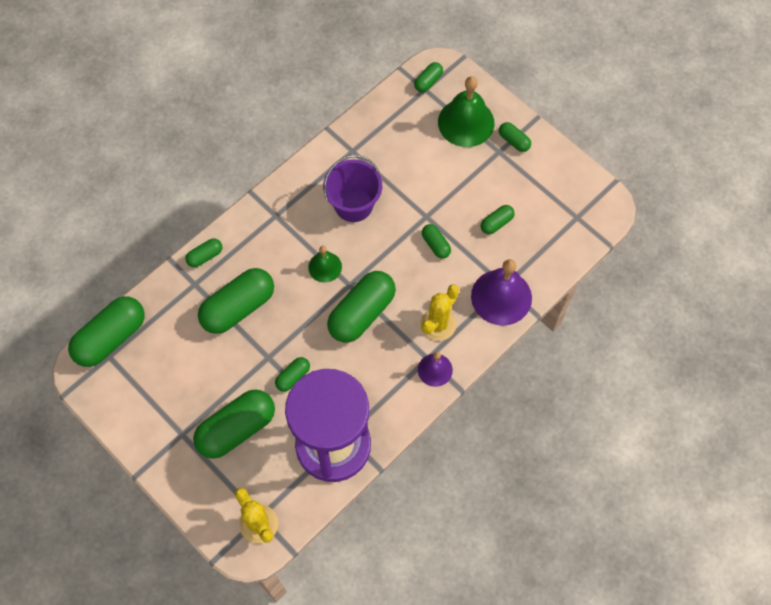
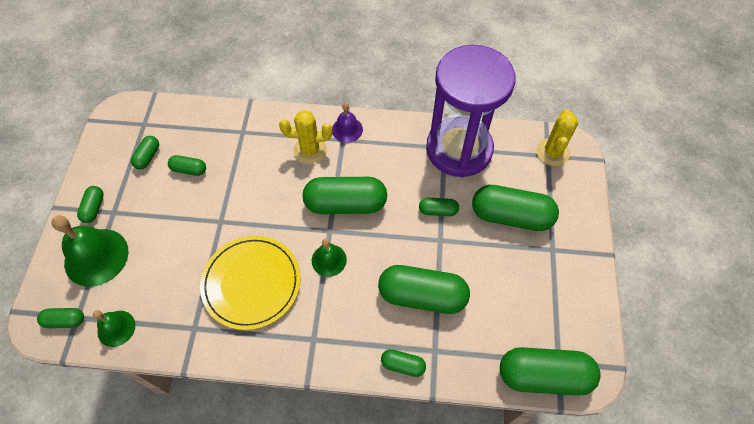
camera: 130 degrees left, 5 degrees down
(353, 205) = (251, 283): purple bucket -> yellow plate
(395, 107) = (116, 328): none -> green bell
(435, 245) = (242, 197): green capsule -> green capsule (148, 157)
(501, 297) = (253, 128): purple bell -> none

